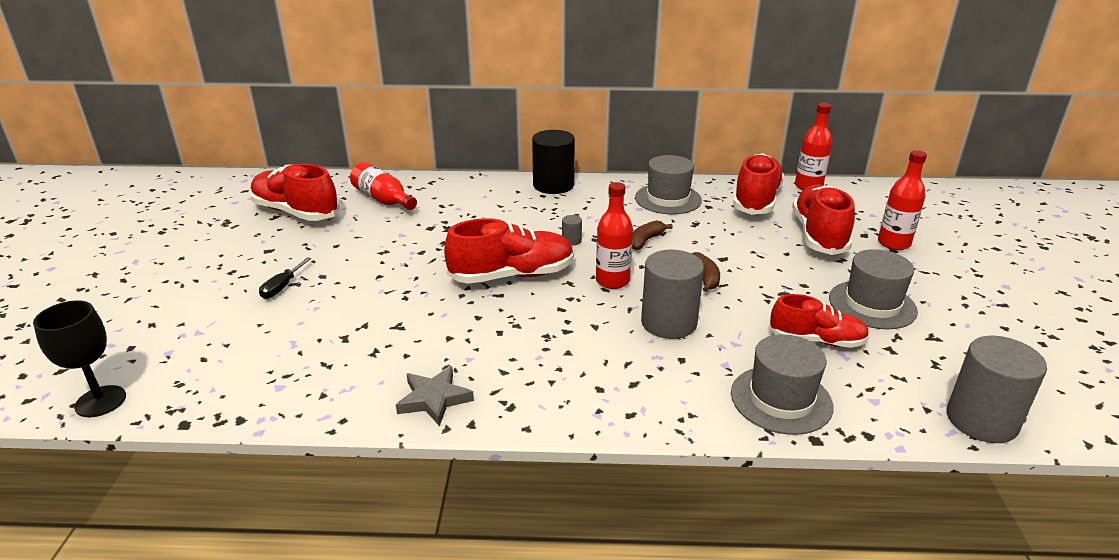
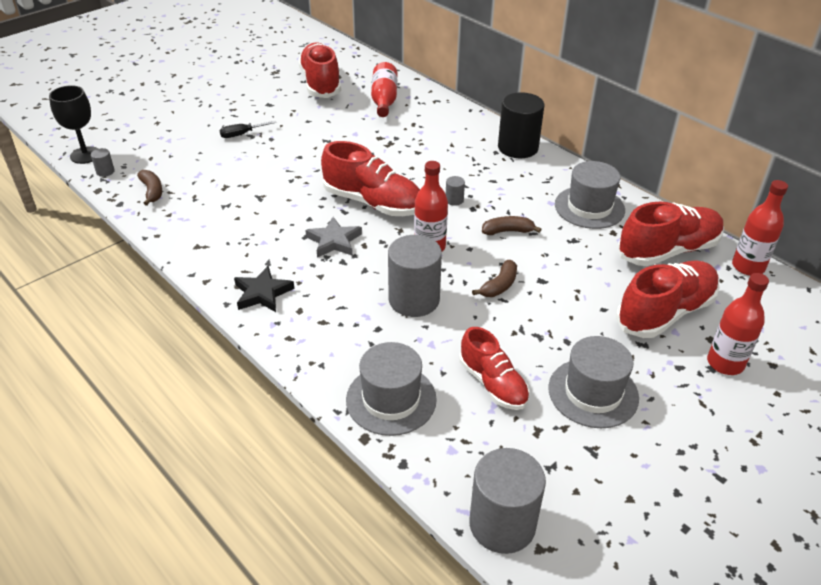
camera: 45 degrees right, 10 degrees up
(162, 402) = (105, 171): none -> grey cylinder
(263, 386) = (152, 191): none -> brown banana
(434, 399) = (211, 253): grey star -> grey star (334, 241)
(544, 397) = (262, 293): none -> black star

